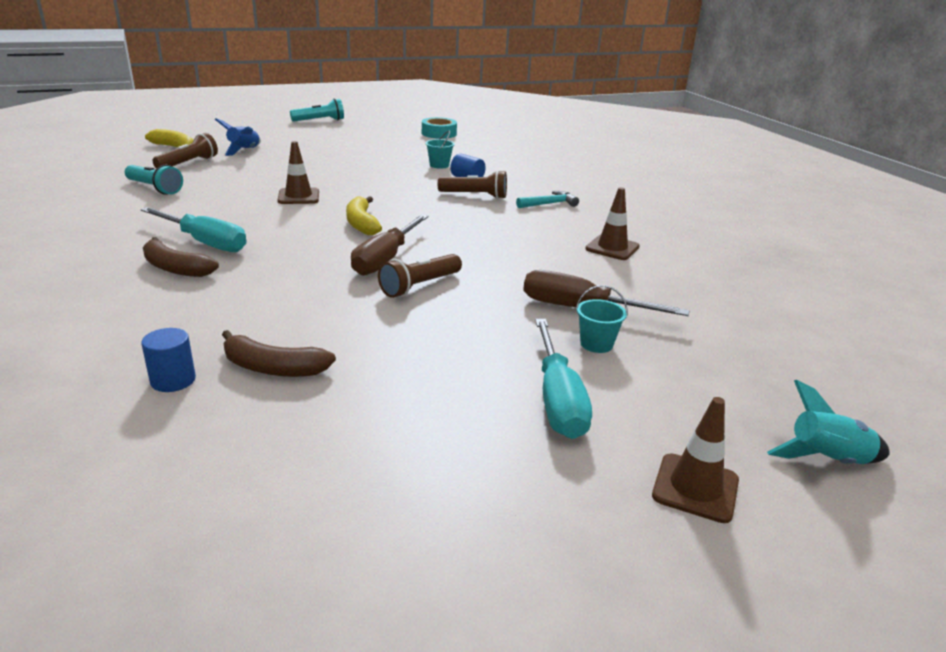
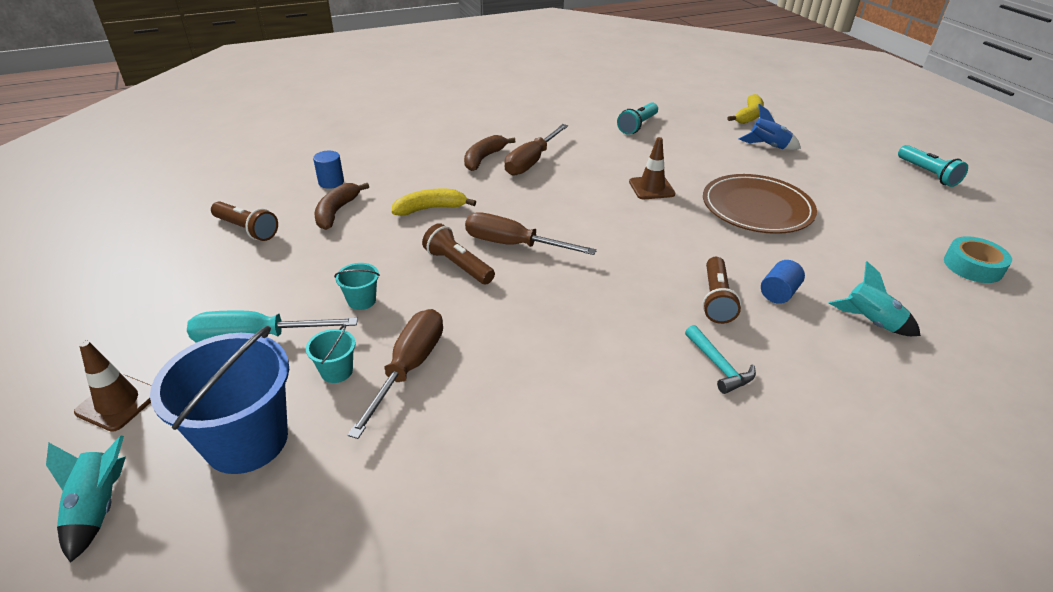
camera: 90 degrees right, 10 degrees up
(188, 163) = (709, 128): brown flashlight -> brown flashlight (247, 229)
(205, 242) = (531, 162): turquoise screwdriver -> brown screwdriver
(349, 168) = (757, 208): none -> brown plate
(361, 224) = (594, 226): yellow banana -> yellow banana (430, 209)
(439, 165) = (818, 269): turquoise bucket -> turquoise bucket (361, 301)
(497, 163) = (870, 322): none -> turquoise rocket
(612, 248) = (576, 415): brown traffic cone -> none
(703, 384) = (247, 440): none -> blue bucket

